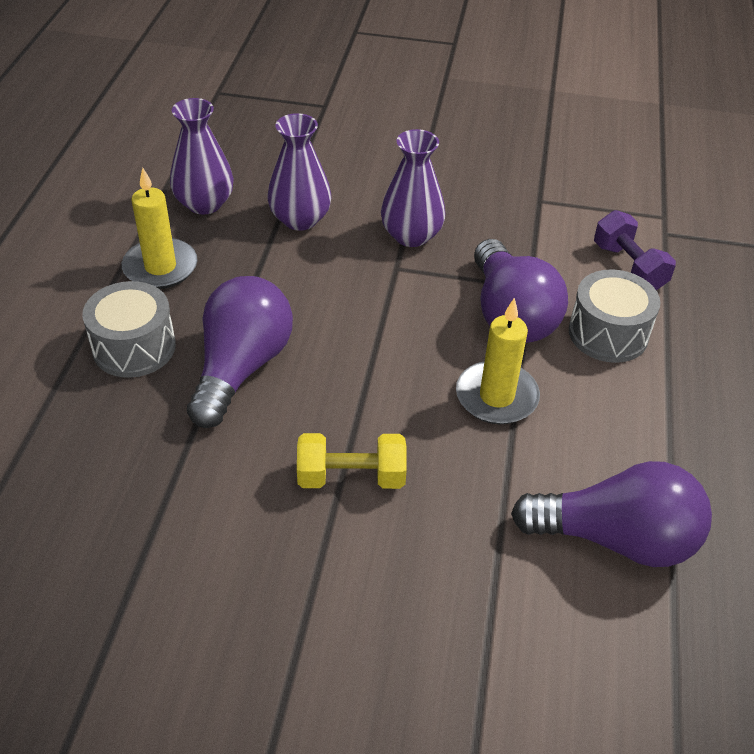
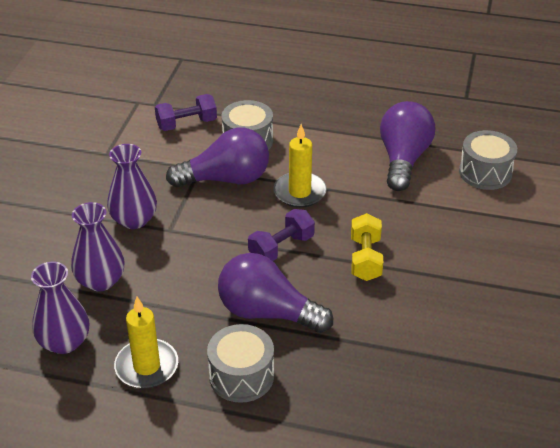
camera: 85 degrees left, 5 degrees down
(369, 378) = (281, 248): none -> purple dumbbell
(610, 677) = (485, 172): none -> grey drum

